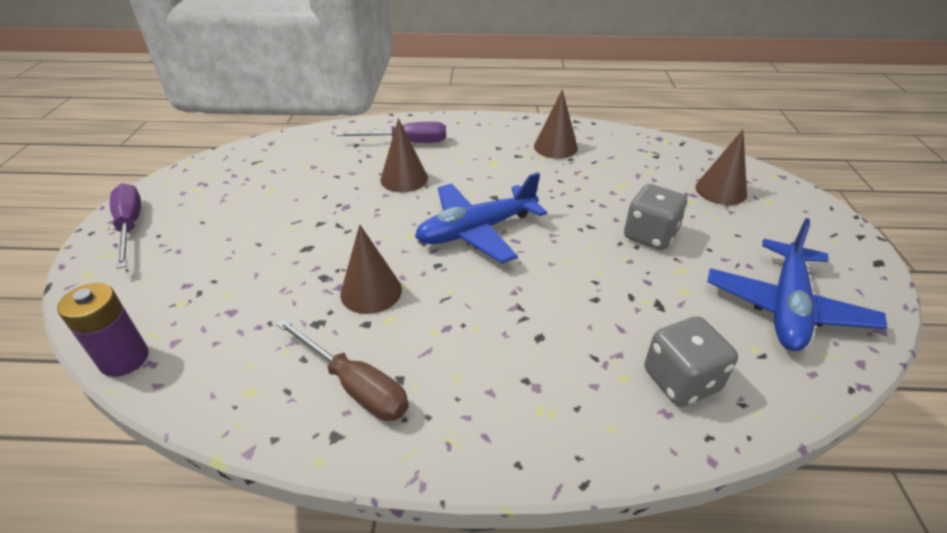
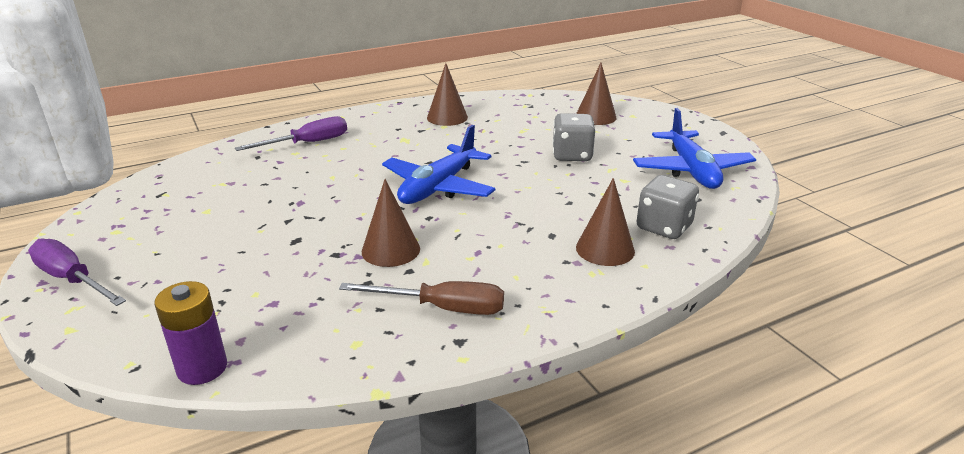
camera: 30 degrees left, 10 degrees down
(404, 179) = (335, 169): brown cone -> brown cone (605, 249)

